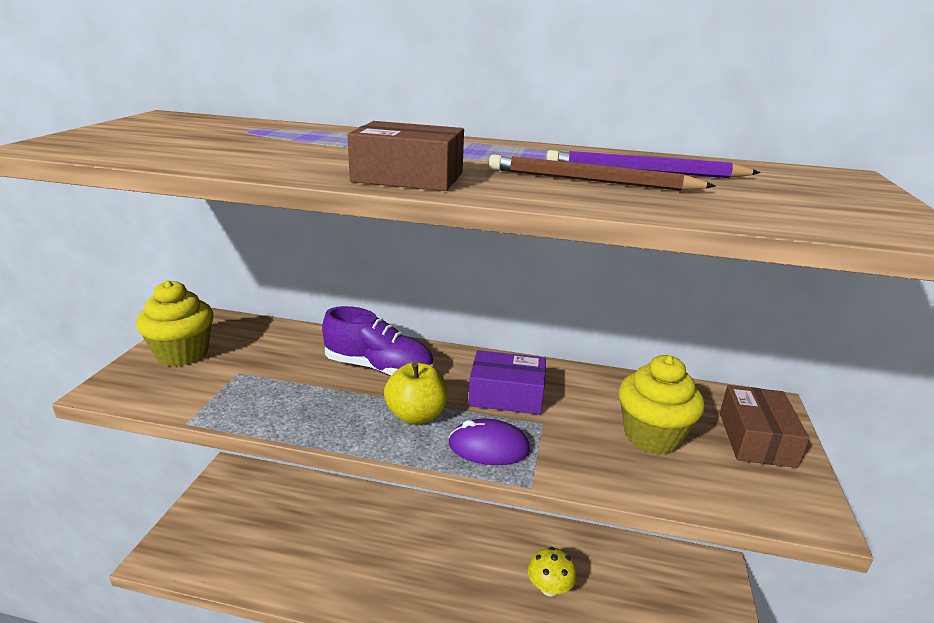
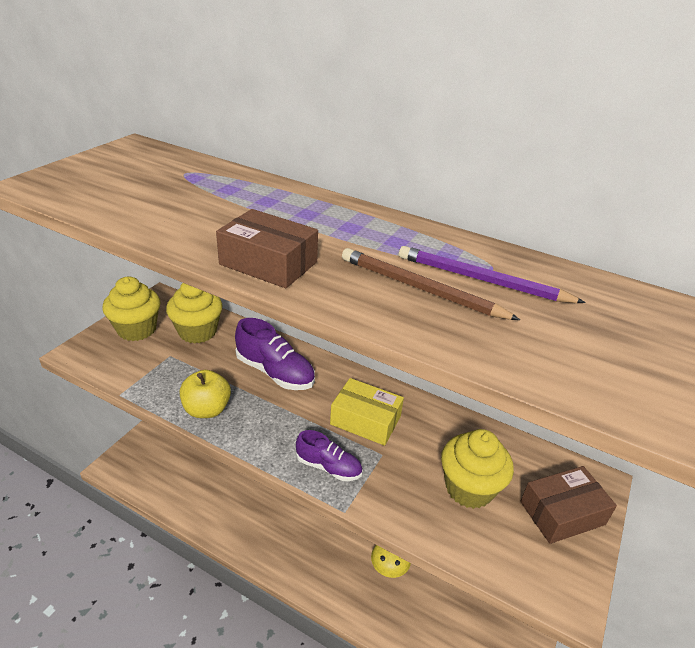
camera: 15 degrees right, 10 degrees up
(264, 344) = (197, 332): none -> yellow cupcake
(416, 415) = (285, 424): yellow apple -> yellow apple (207, 409)
(488, 447) = (328, 467): purple mouse -> purple shoe
(506, 395) = (365, 420): purple box -> yellow box
(756, 439) = (562, 513): brown box -> brown box turned 45 degrees clockwise

